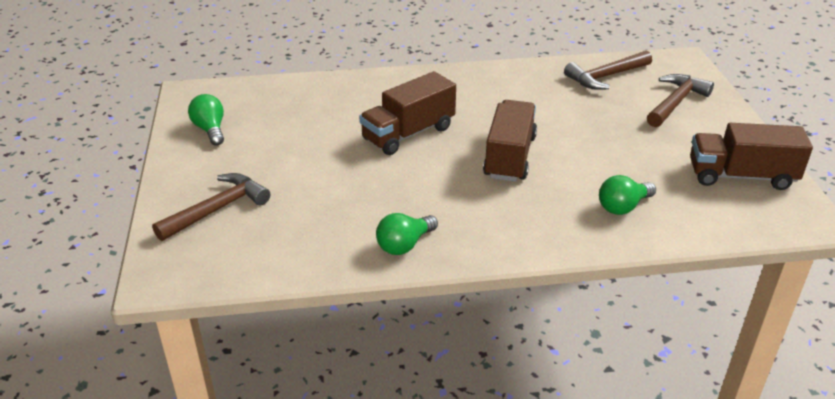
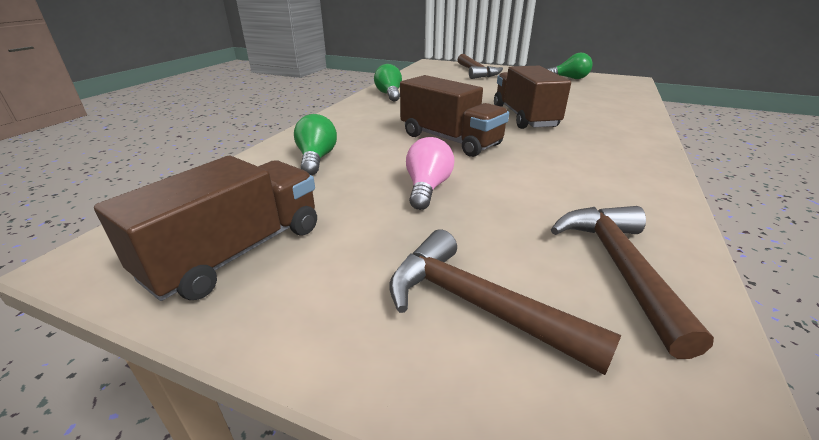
camera: 120 degrees right, 5 degrees down
(602, 142) = (427, 188): none -> pink light bulb
(675, 102) = (477, 305): brown hammer -> brown hammer turned 150 degrees clockwise

